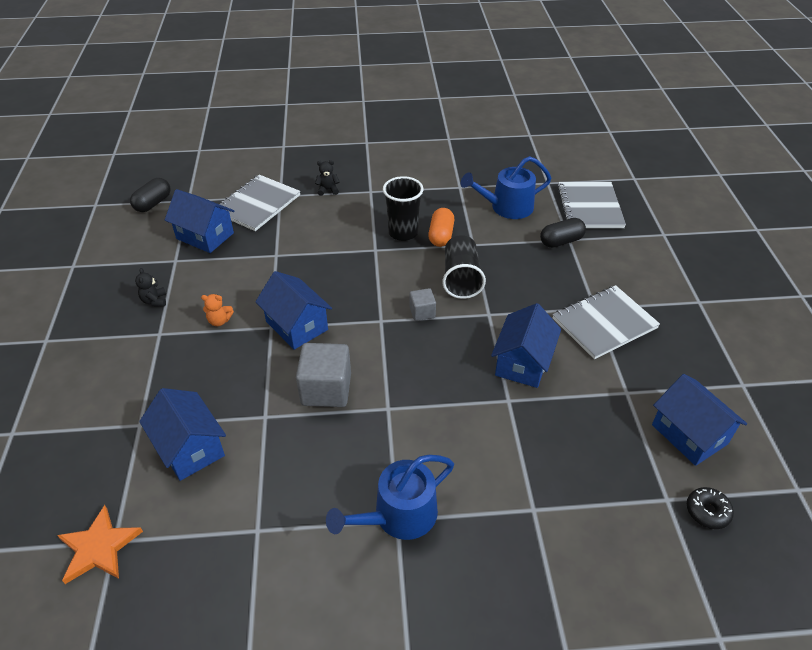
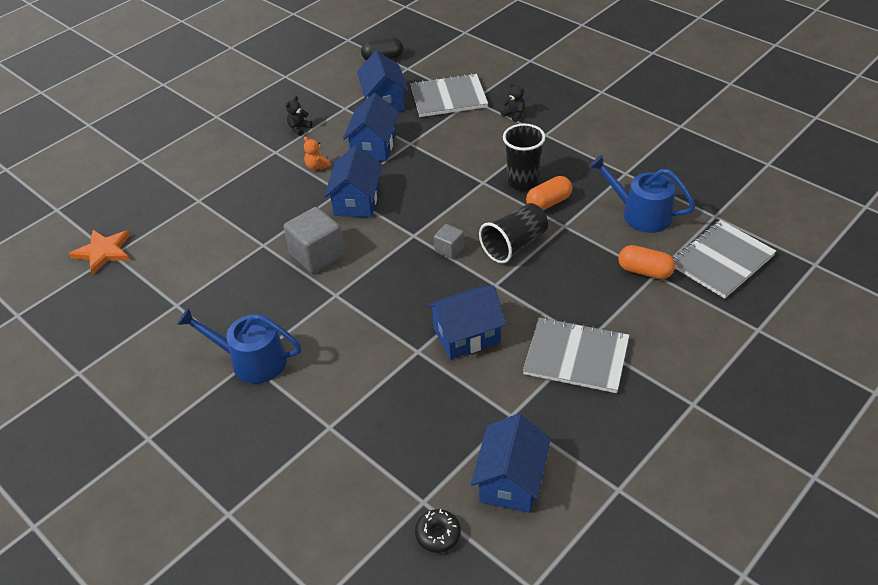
camera: 50 degrees right, 0 degrees up
(190, 448) = (204, 233): blue house -> blue house (374, 146)
(561, 241) = (645, 271): black capsule -> orange capsule

